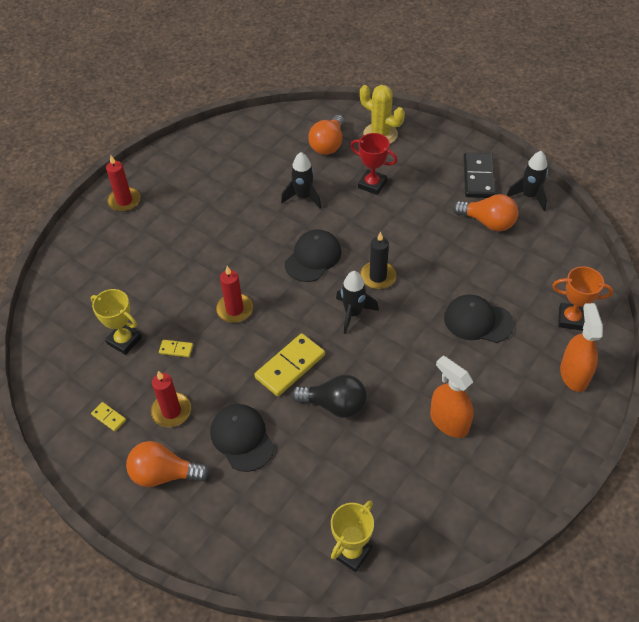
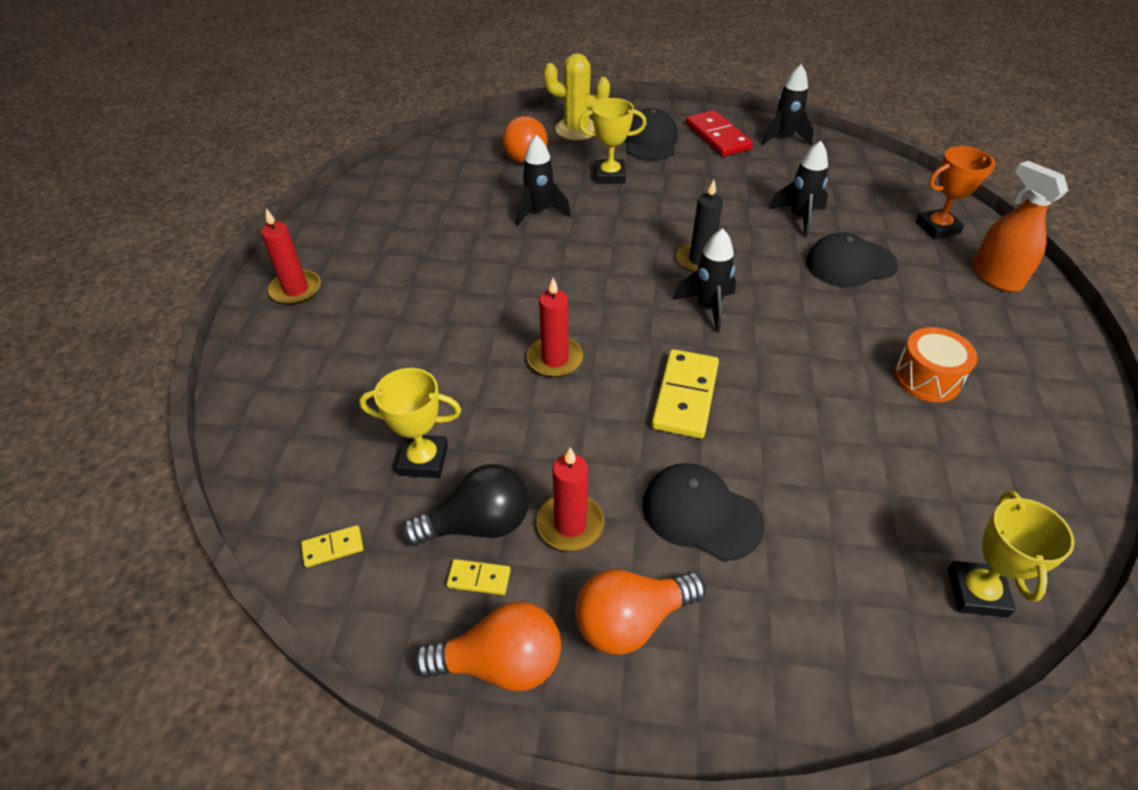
camera: 30 degrees left, 5 degrees down
(176, 349) = (512, 439): yellow domino -> yellow domino (333, 548)
(313, 257) = (606, 267): black cap -> black cap (650, 140)
(335, 405) = (781, 417): black light bulb -> black light bulb (478, 524)
(372, 184) = (610, 176): red trophy -> yellow trophy
(449, 422) = (927, 378): orange spray bottle -> orange drum
(476, 270) = (799, 217): none -> black rocket
(478, 177) = (717, 137): black domino -> red domino
(488, 222) = (767, 171): orange light bulb -> orange light bulb (500, 663)

